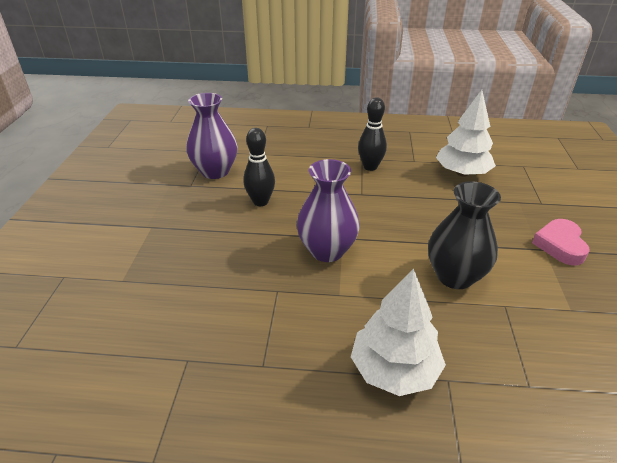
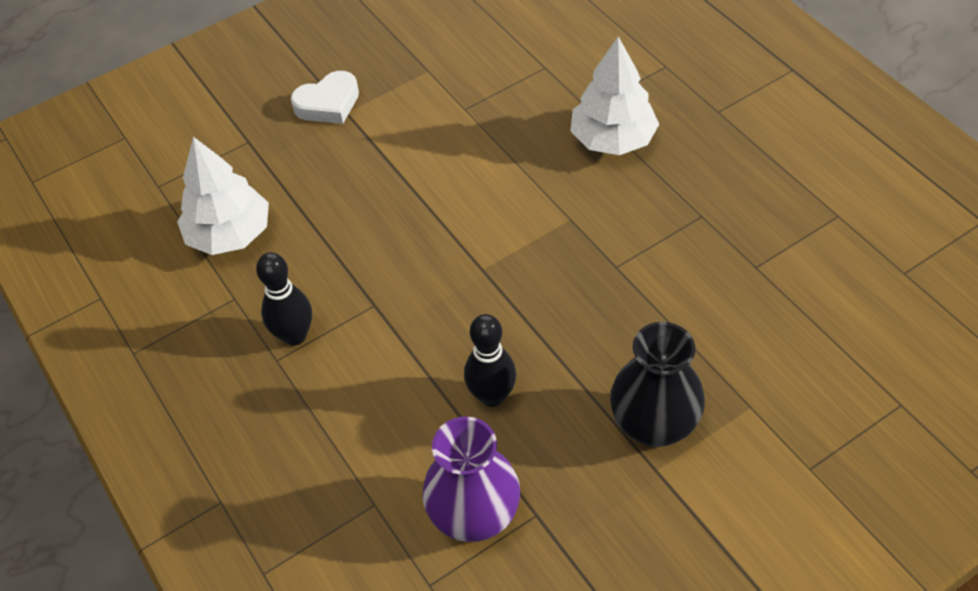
camera: 125 degrees left, 15 degrees up
(327, 250) = (517, 267): purple vase -> none
(455, 276) = (456, 154): black vase -> black vase (653, 425)
(560, 245) = (328, 103): pink heart -> white heart

